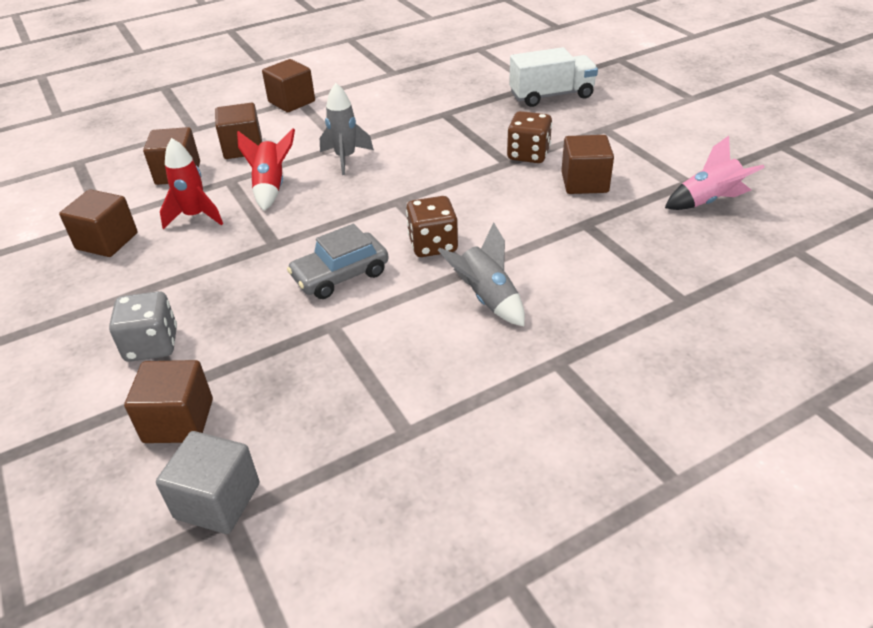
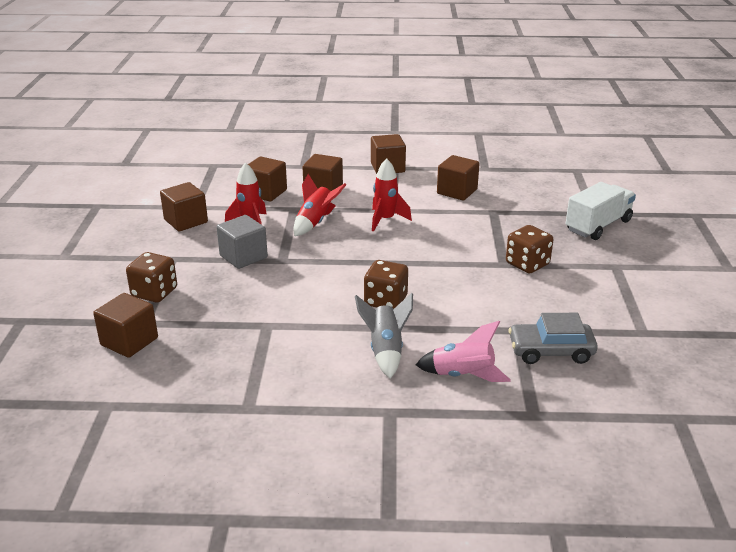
camera: 30 degrees right, 10 degrees down
(152, 345) = (154, 293): grey dice -> brown dice
(217, 501) = (109, 394): grey cube -> grey cube (243, 257)
(340, 275) = (303, 296): grey car -> grey car (551, 351)
(345, 158) = (385, 220): grey rocket -> red rocket
(551, 95) = (598, 226): white truck -> white truck turned 60 degrees counterclockwise
(584, 182) = (550, 300): brown cube -> brown cube (457, 191)
(708, 201) = (642, 353): pink rocket -> pink rocket (463, 376)

